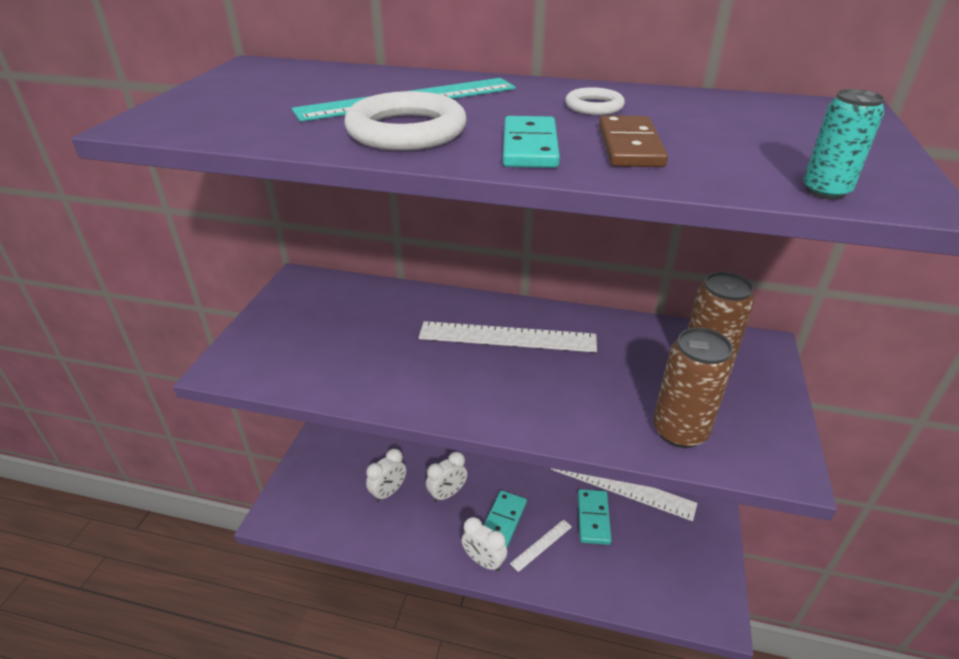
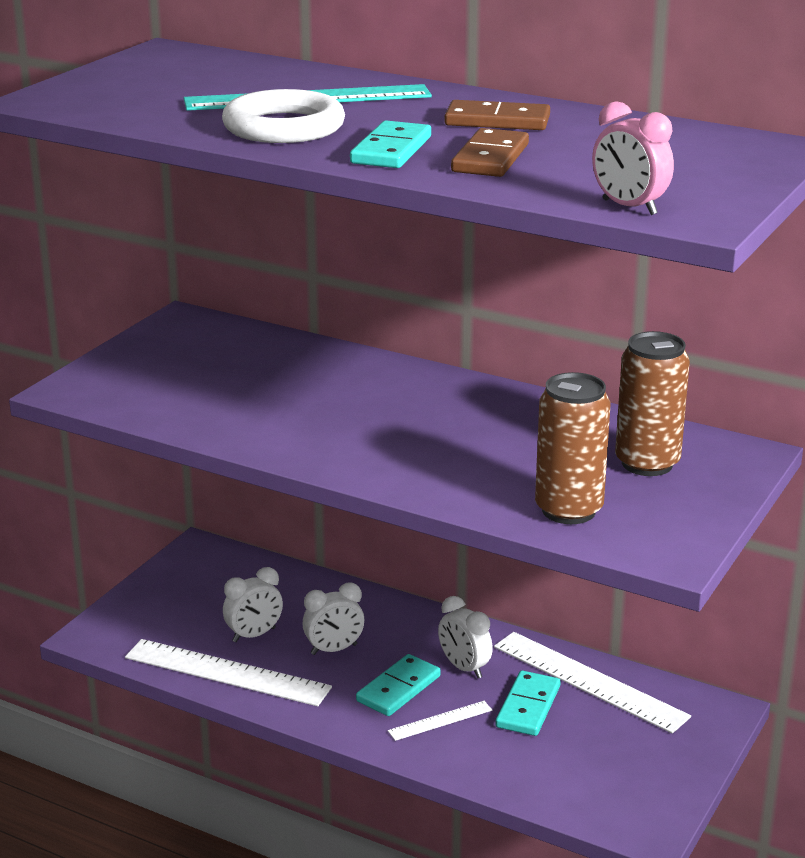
camera: 15 degrees right, 10 degrees down
(484, 561) = (353, 723): white clock -> white clock (464, 668)
(507, 337) = (416, 404): white ruler -> white ruler (227, 672)
(594, 106) = (497, 121): white ring -> brown domino
(825, 191) = (629, 207): turquoise can -> pink clock

